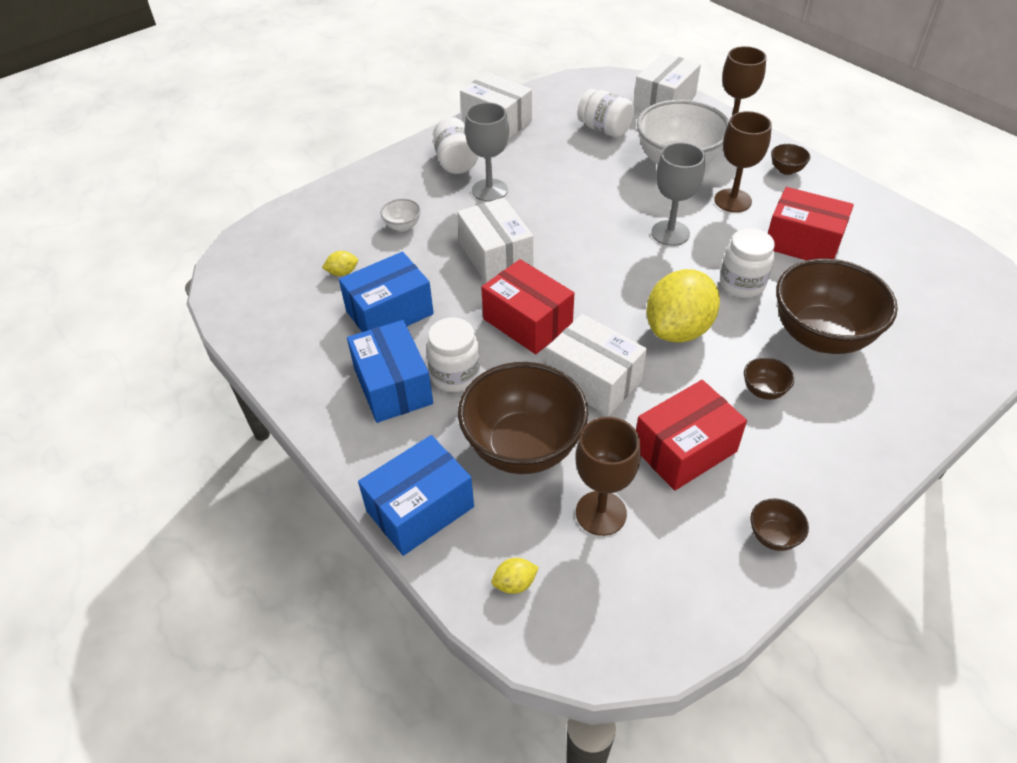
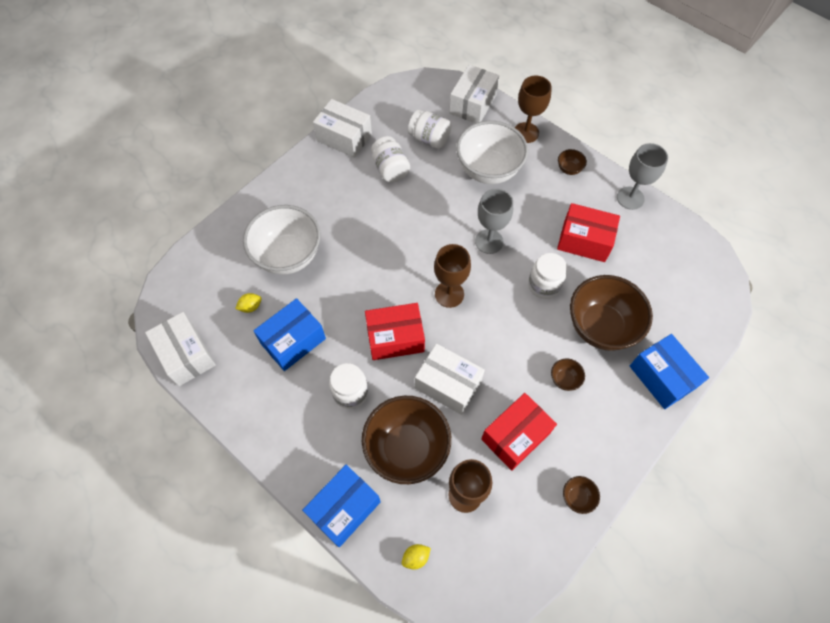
camera: 10 degrees left, 15 degrees up
(393, 386) = (307, 408): blue box -> blue box (662, 377)
(402, 226) = (288, 256): white bowl -> white bowl, size x2.43
(456, 162) = (318, 185): white jar -> white jar (390, 169)
(489, 190) = (349, 212): grey goblet -> grey goblet (630, 198)
(496, 256) = (363, 278): white box -> white box (186, 355)
(527, 322) = (395, 338): red box -> red box turned 45 degrees counterclockwise
(678, 329) = (502, 332): yellow lemon -> none
(733, 200) = (532, 204): brown goblet -> brown goblet (449, 294)

